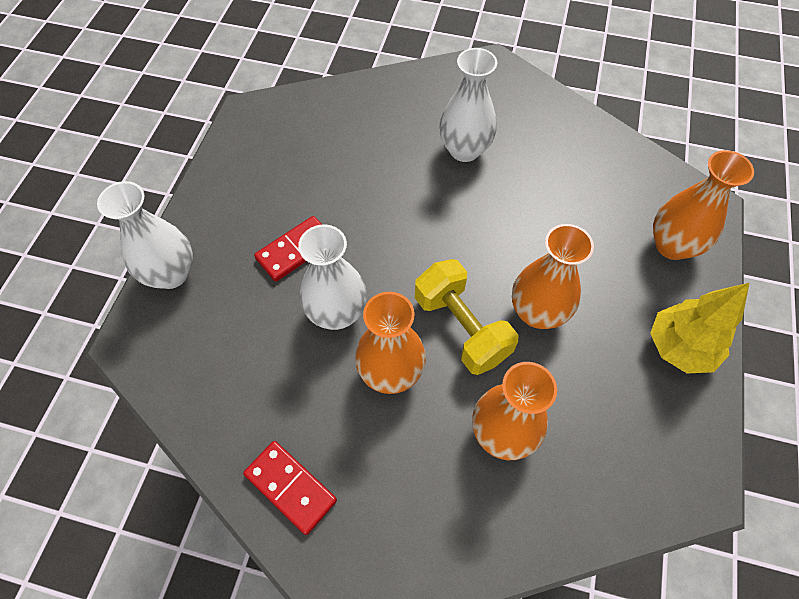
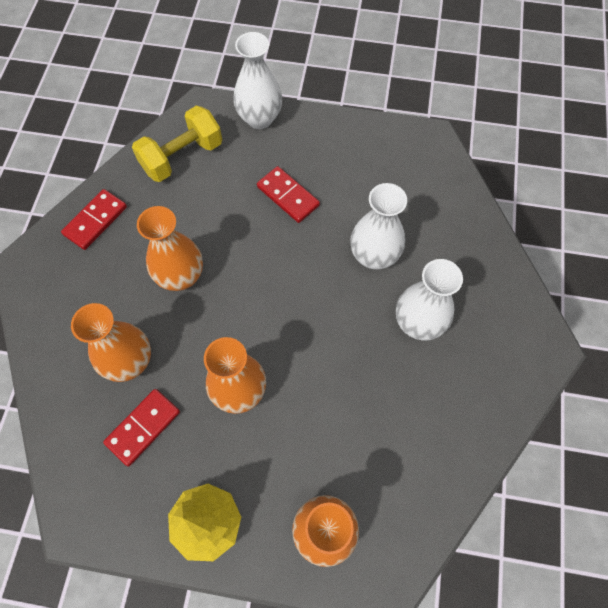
camera: 85 degrees right, 5 degrees up
(337, 313) = (231, 233): white vase -> white vase (374, 256)
(461, 328) = (221, 327): yellow dumbbell -> yellow dumbbell (182, 157)
(583, 415) = (143, 427): none -> red domino

